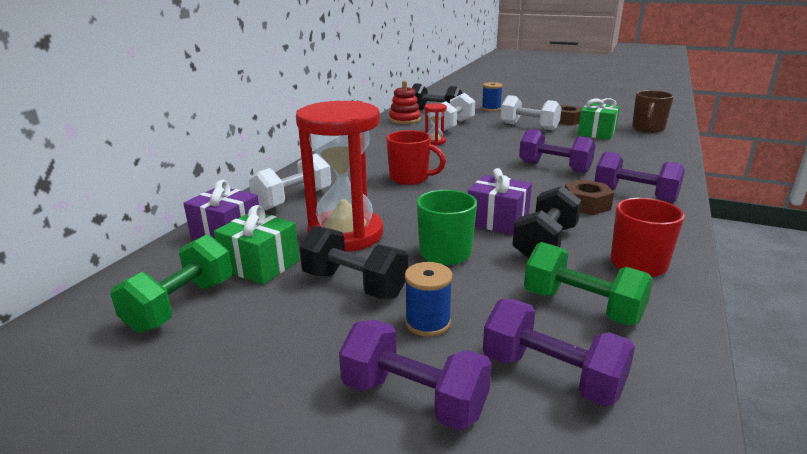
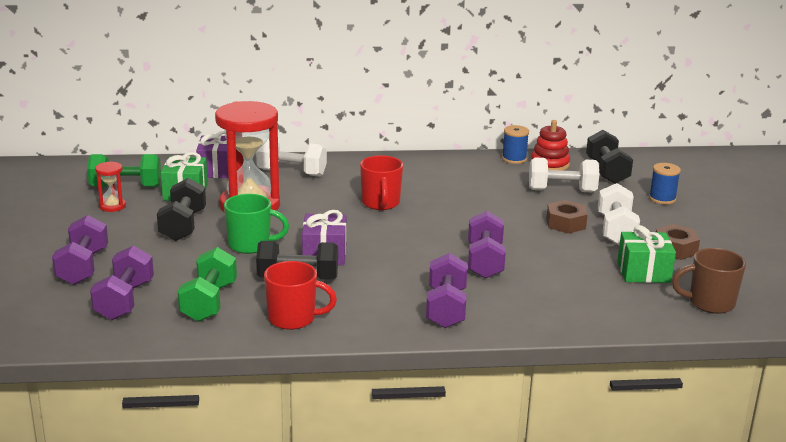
camera: 60 degrees right, 0 degrees up
(428, 323) = (155, 257): blue spool -> blue spool (514, 159)
(435, 141) = (495, 193): red hourglass -> red hourglass (112, 206)
(586, 205) = (397, 287): brown nut -> brown nut (566, 223)

